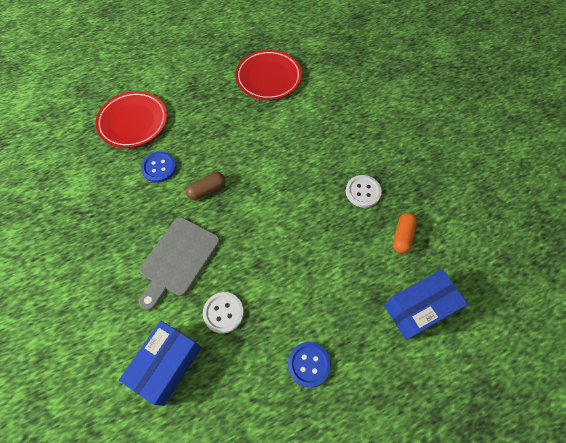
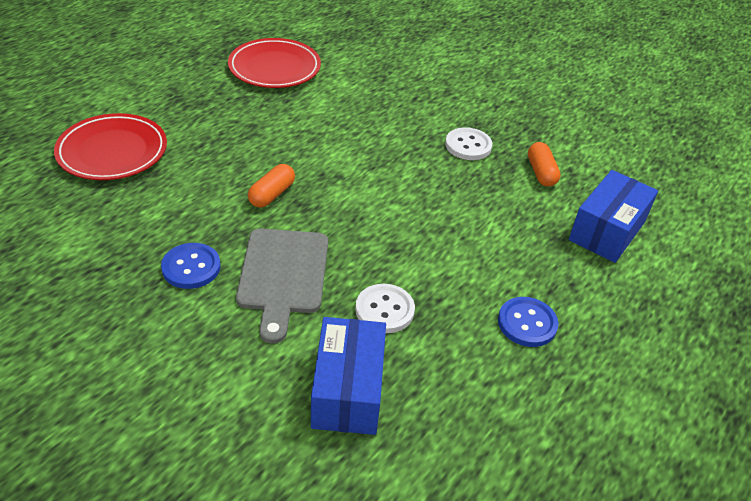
camera: 30 degrees left, 20 degrees down
(159, 167) = (186, 189): blue button -> blue button (191, 267)
(207, 190) = (272, 194): brown capsule -> orange capsule

